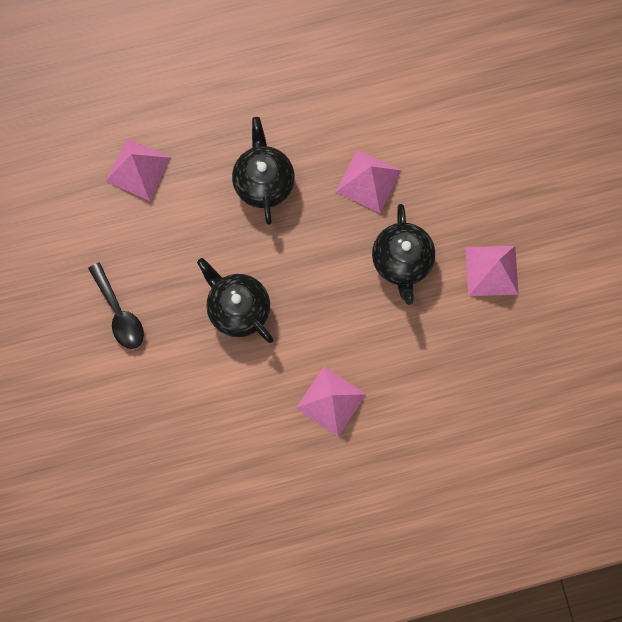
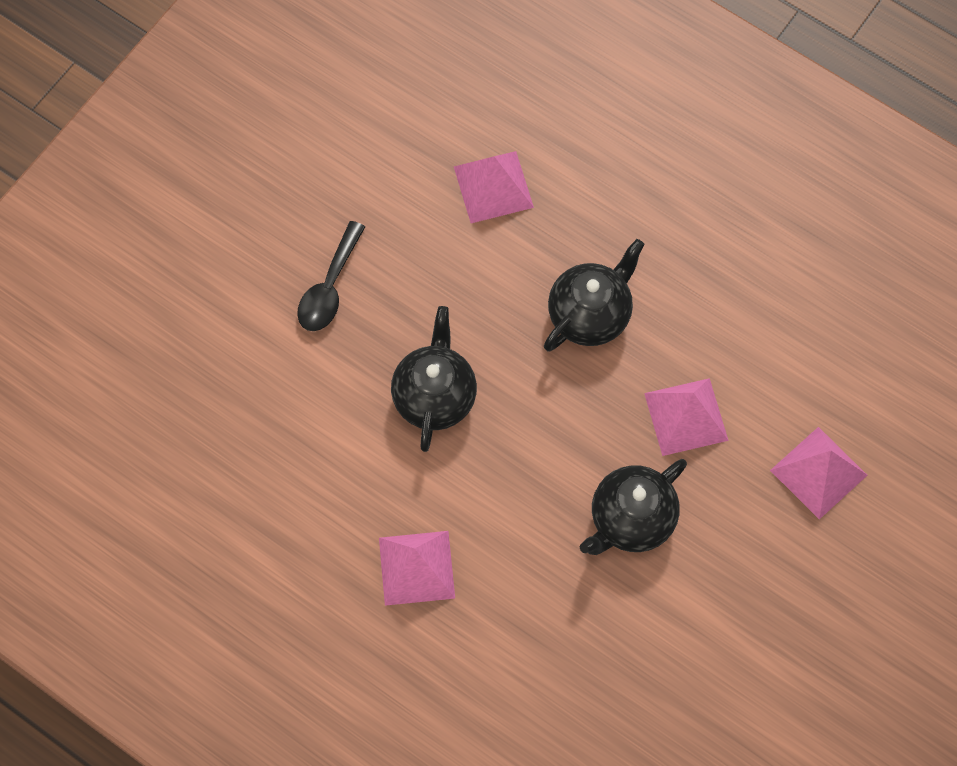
camera: 50 degrees right, 10 degrees down
(492, 270) = (705, 622): pink pyramid -> pink pyramid (818, 473)

